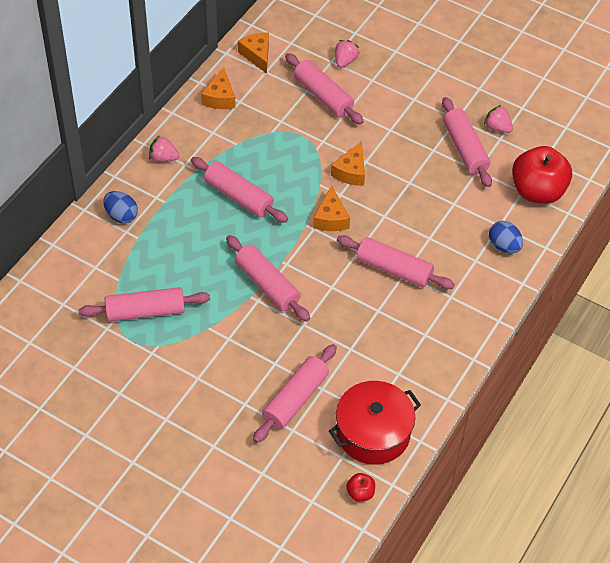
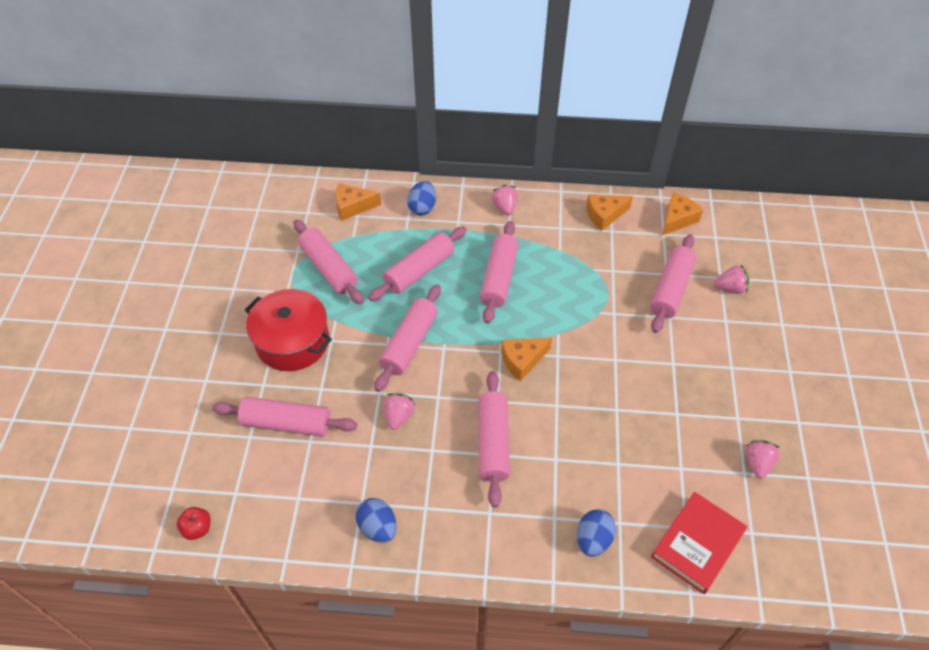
camera: 65 degrees right, 0 degrees up
(334, 320) = (399, 416): none -> pink strawberry
(351, 172) = (592, 352): orange cheese -> orange cheese (353, 206)
(373, 433) = (276, 510): red pot -> red pot (292, 341)
(425, 370) = (378, 527): none -> blue egg
(465, 149) = (702, 443): pink rolling pin -> pink rolling pin (419, 270)
(537, 191) = (697, 544): red apple -> red book

